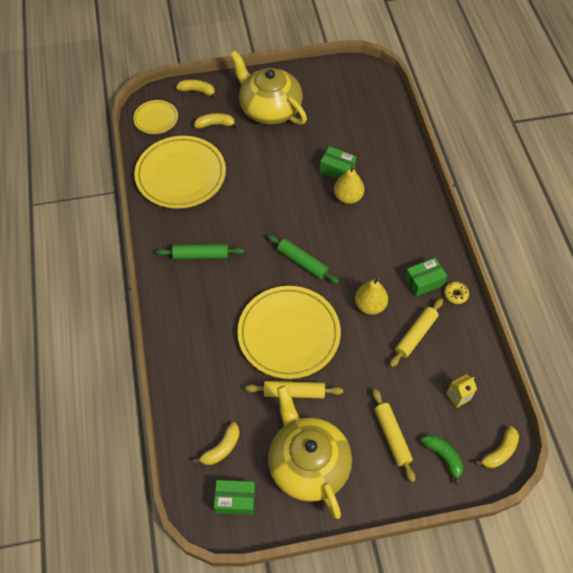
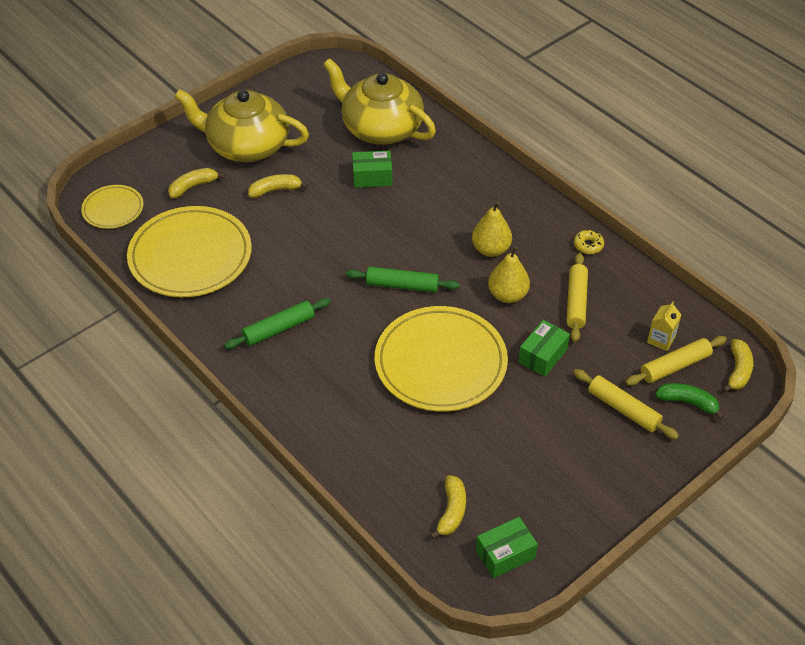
camera: 30 degrees left, 10 degrees down
(197, 91) = (144, 160): yellow banana -> yellow banana (275, 190)
(294, 392) = (489, 417): yellow rolling pin -> yellow rolling pin (675, 366)
(308, 464) = (556, 479): yellow teapot -> yellow teapot (380, 128)
(348, 197) = (405, 199): yellow pear -> yellow pear (491, 249)
(424, 282) = (547, 247): green box -> green box (543, 356)

